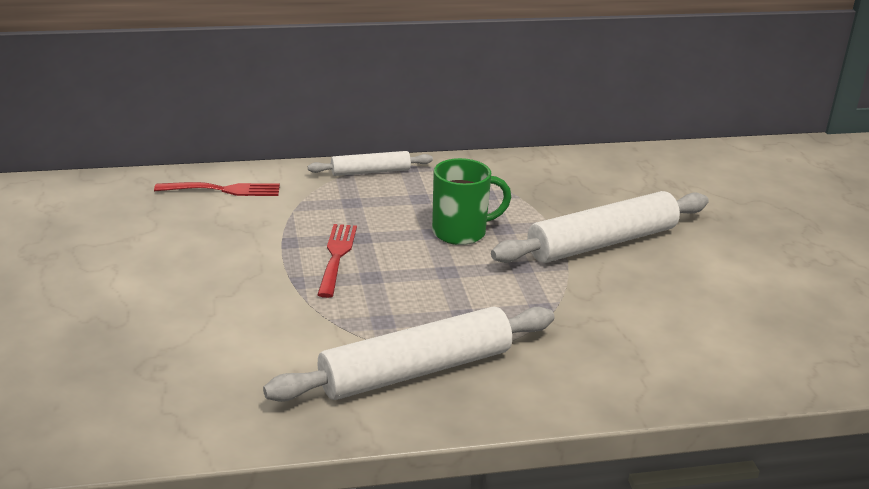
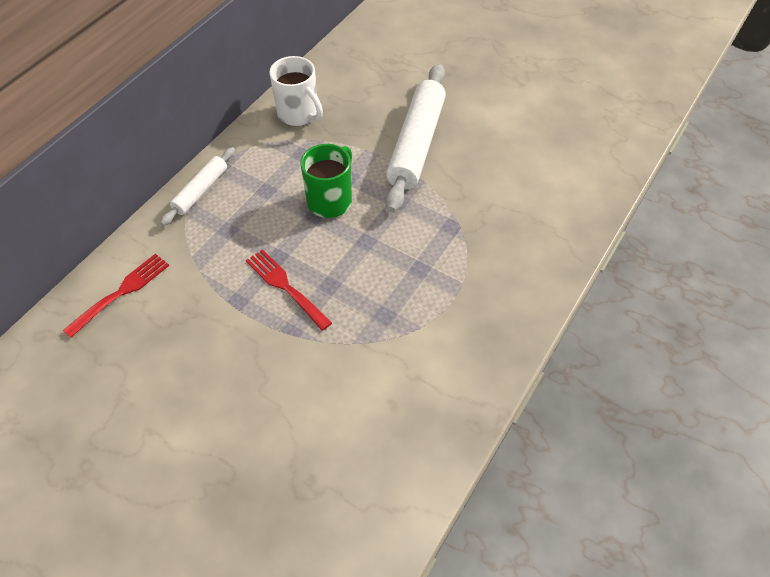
camera: 45 degrees left, 25 degrees up
(415, 370) = (451, 336): white rolling pin -> none
(525, 172) = (299, 114): none -> white mug

